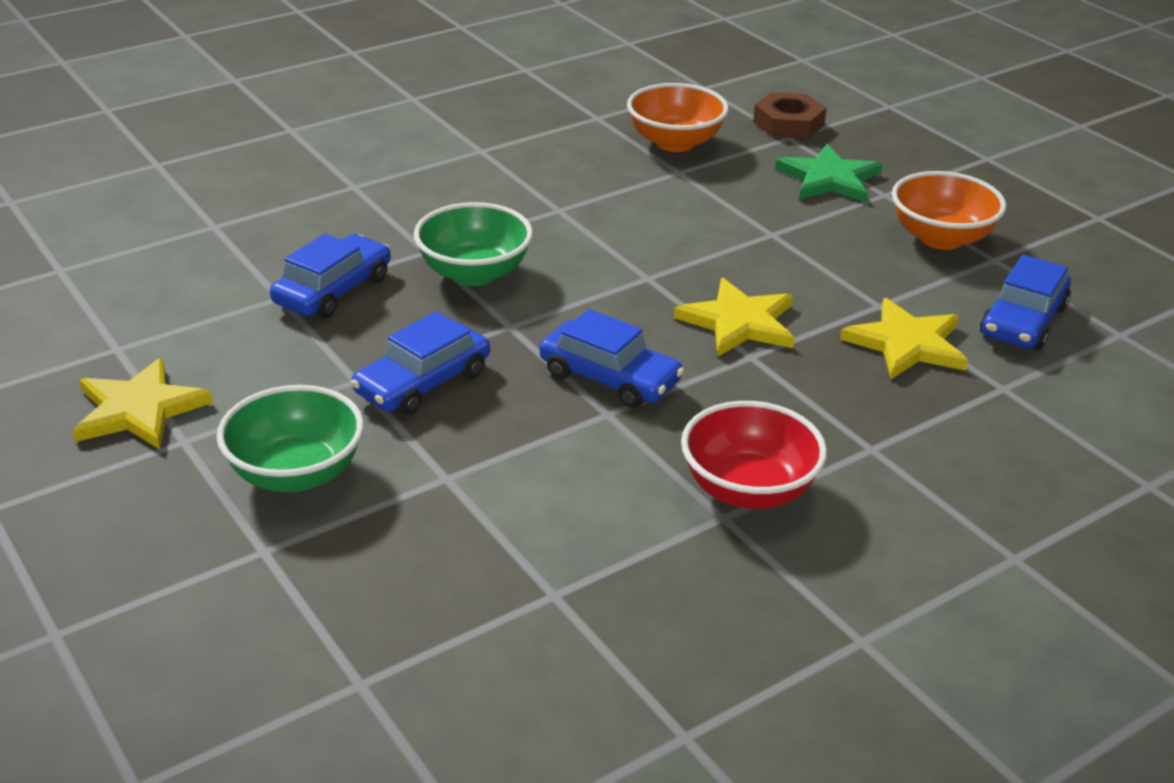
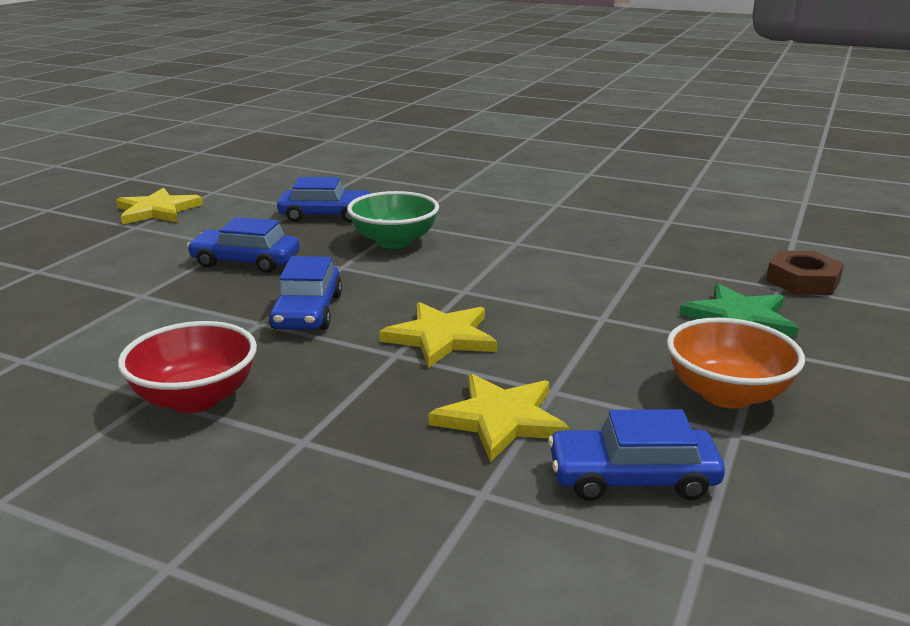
camera: 60 degrees right, 10 degrees down
(296, 473) = (119, 257): green bowl -> none
(675, 142) = (682, 251): orange bowl -> none

